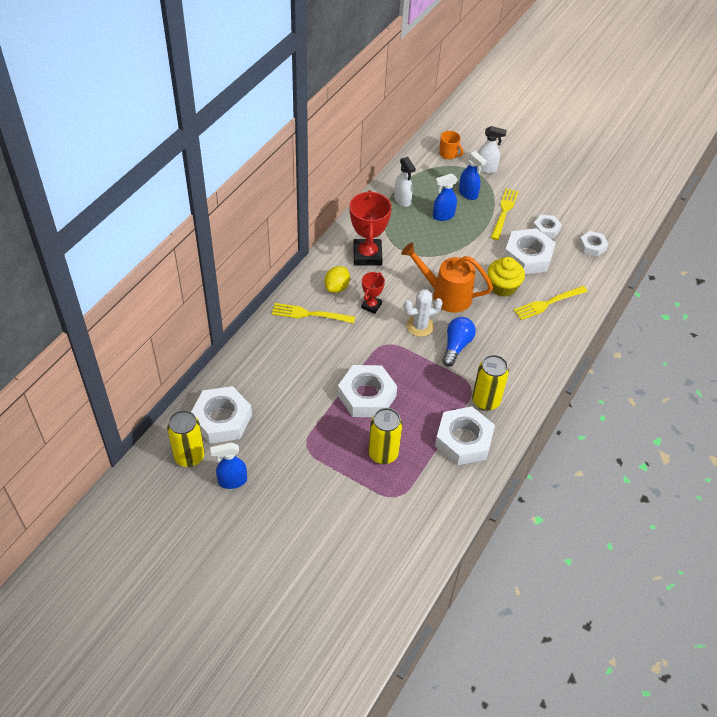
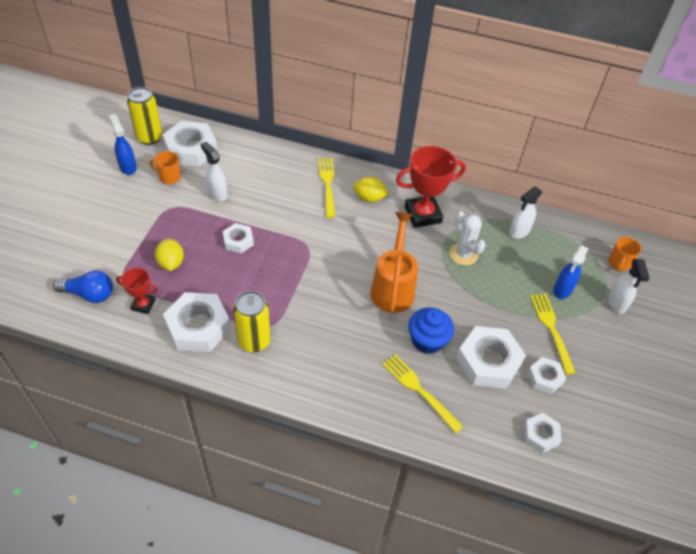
camera: 75 degrees right, 0 degrees up
(260, 443) = (169, 177): none -> orange mug
(297, 404) = (217, 193): none -> white spray bottle
(366, 396) = (238, 241): white nut -> white nut, size x0.55
(371, 306) = (355, 228): red trophy -> red trophy (143, 305)
(383, 453) = (171, 263): yellow can -> yellow lemon
(420, 326) = (341, 271): white cactus -> white cactus (463, 254)
(443, 216) = (513, 270): blue spray bottle -> none
(456, 346) = (323, 306): blue light bulb -> blue light bulb (89, 294)
(503, 286) = (427, 340): yellow cupcake -> blue cupcake
(504, 212) = (551, 329): yellow fork -> yellow fork turned 105 degrees counterclockwise

